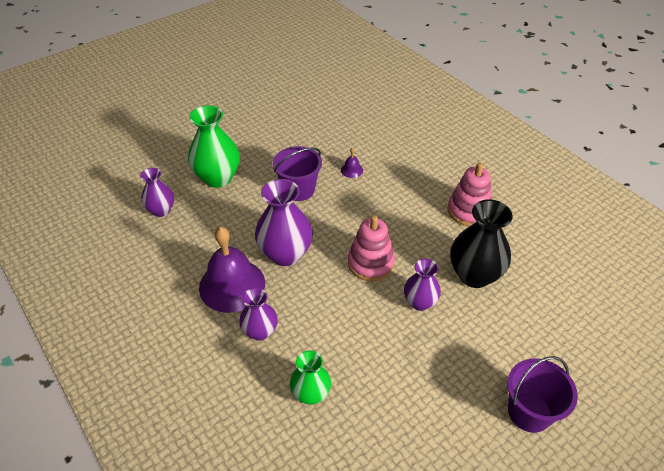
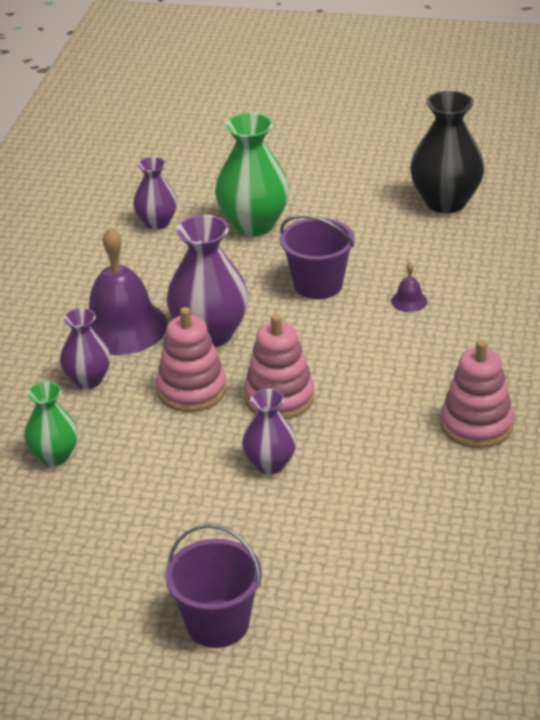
camera: 50 degrees right, 10 degrees down
(324, 293) = (191, 390): none -> pink stacking toy
(474, 275) = (371, 483): black vase -> black vase (445, 202)

